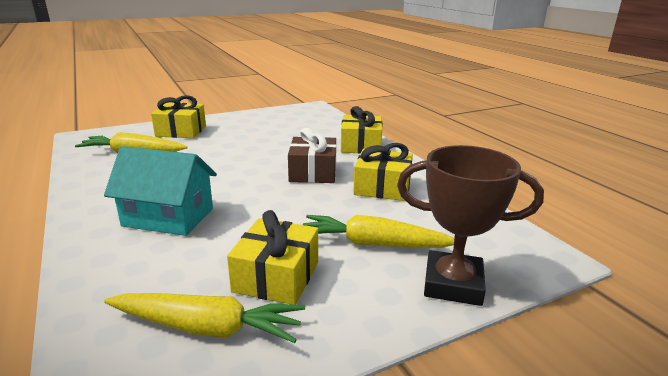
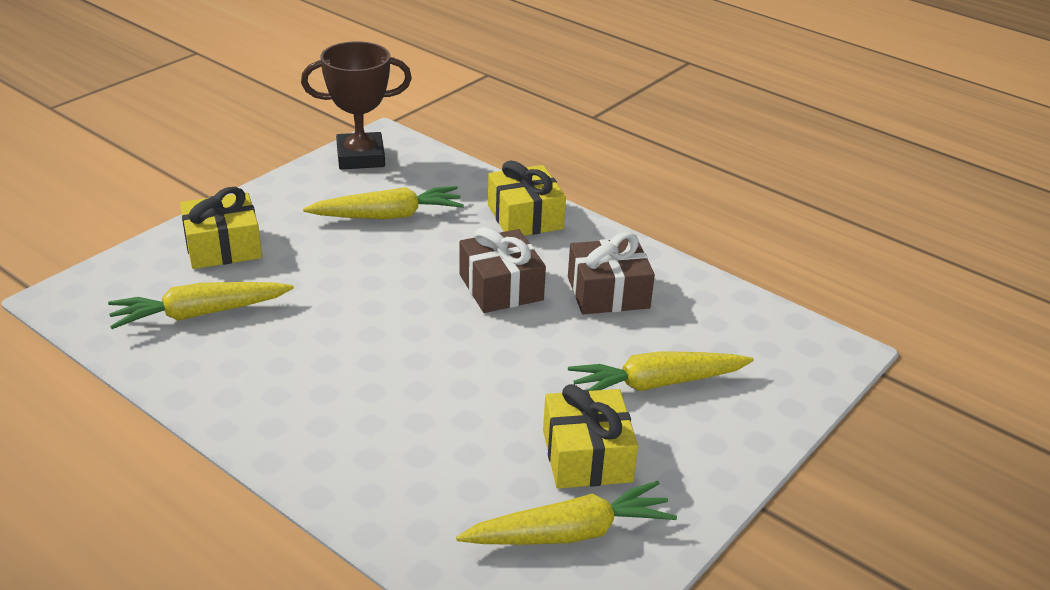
camera: 25 degrees left, 10 degrees up
(168, 217) = (383, 413): turquoise house -> none
(281, 133) = (388, 216): none -> yellow carrot
(382, 187) = (608, 292): yellow gift -> brown gift
(453, 284) = (764, 411): brown trophy -> brown trophy (360, 157)

